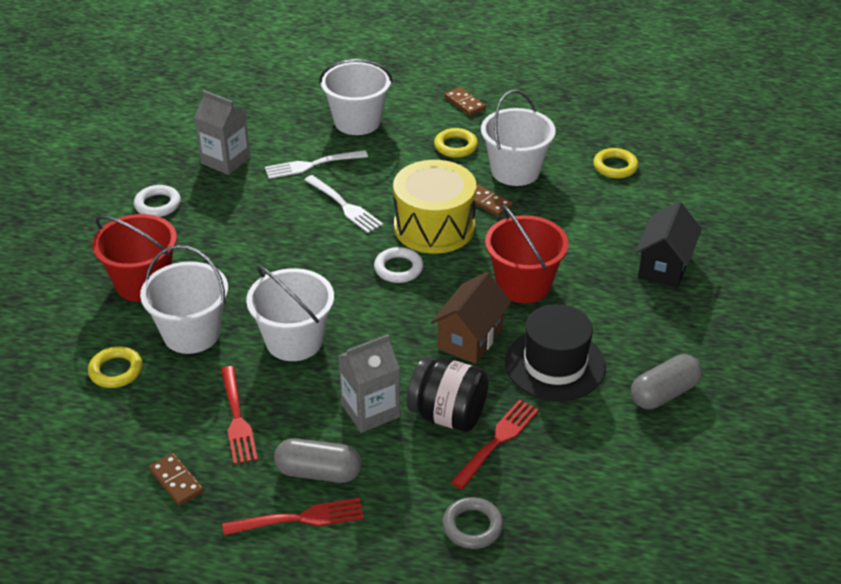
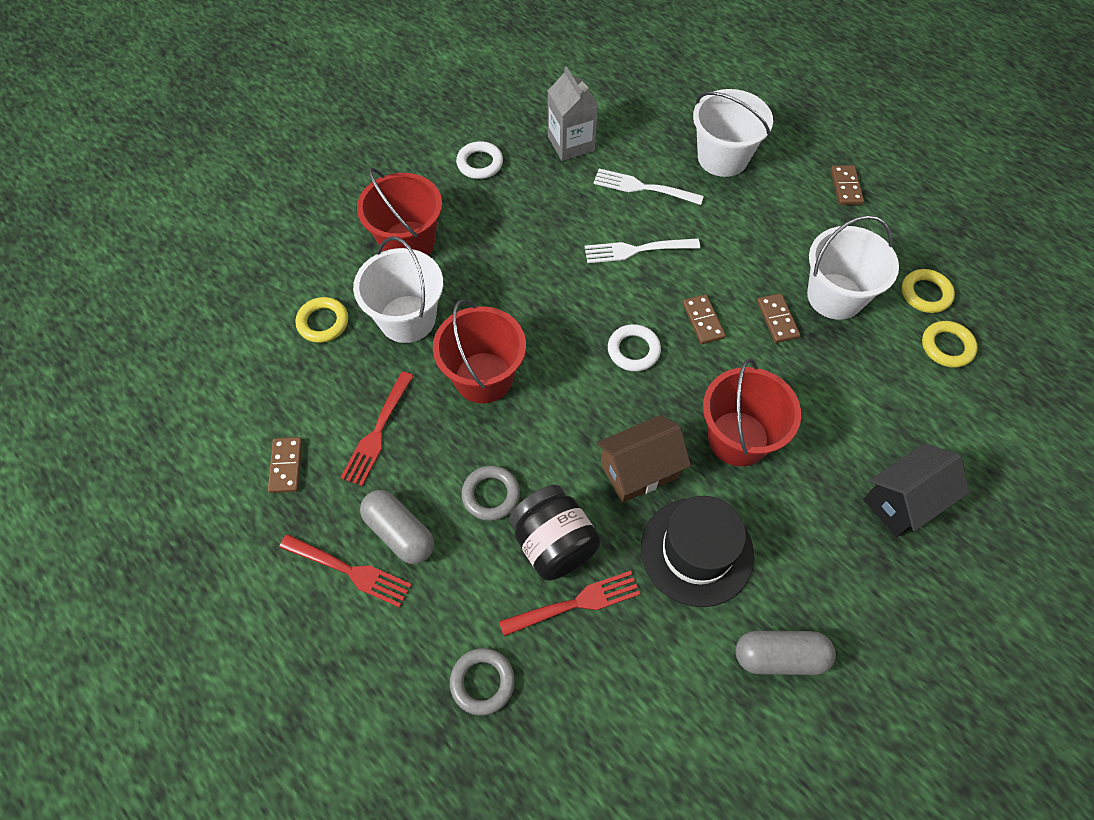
camera: 35 degrees right, 20 degrees up
(294, 341) = (483, 377): white bucket -> red bucket
(344, 205) = (637, 250): white fork -> white fork turned 90 degrees clockwise
(370, 410) = (491, 495): grey carton -> grey ring
(434, 227) = (703, 321): yellow drum -> brown domino
(455, 146) = (797, 235): yellow ring -> yellow ring (925, 294)

